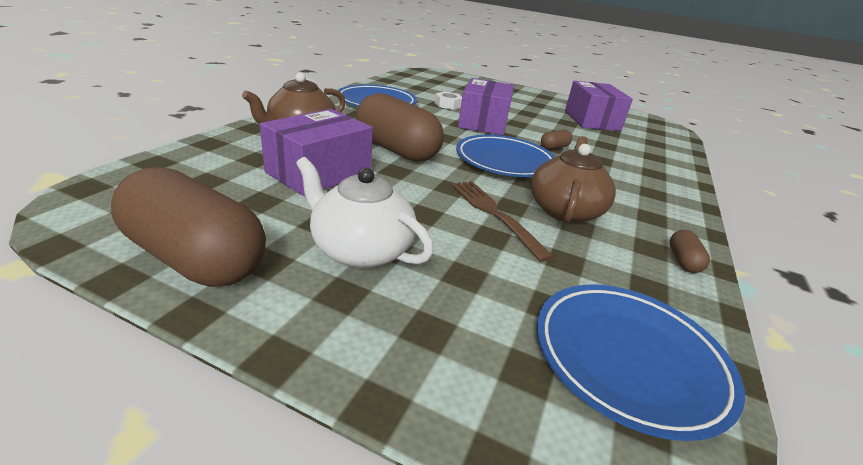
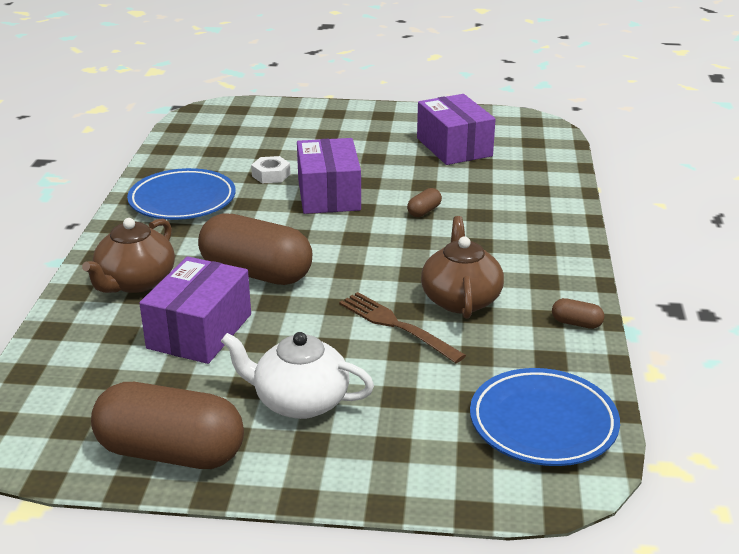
camera: 15 degrees left, 0 degrees up
(504, 161) = (378, 252): blue plate -> none
(683, 261) = (576, 323): brown capsule -> brown capsule turned 60 degrees counterclockwise

